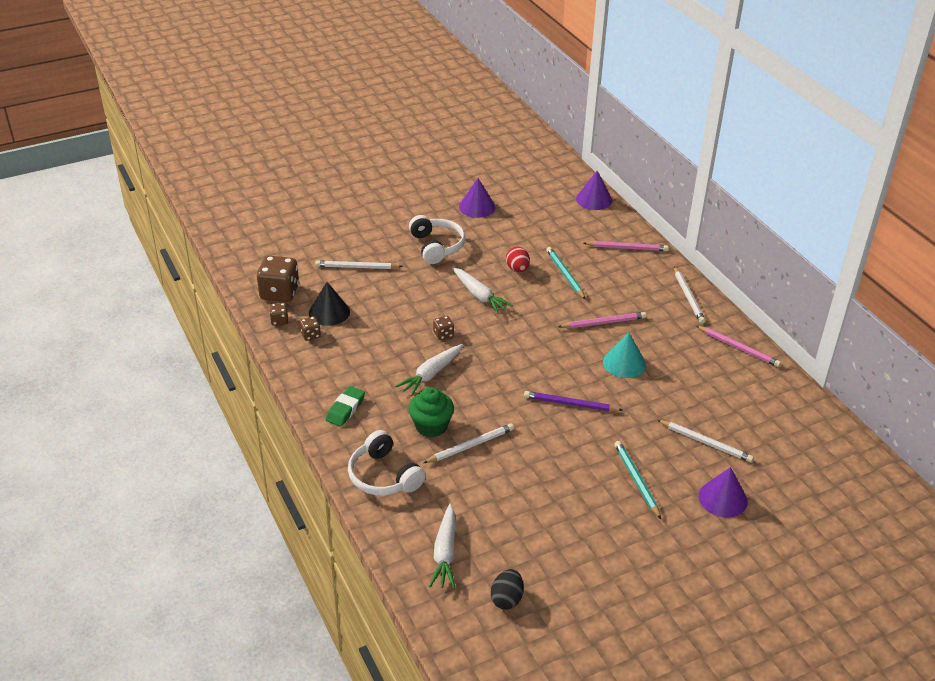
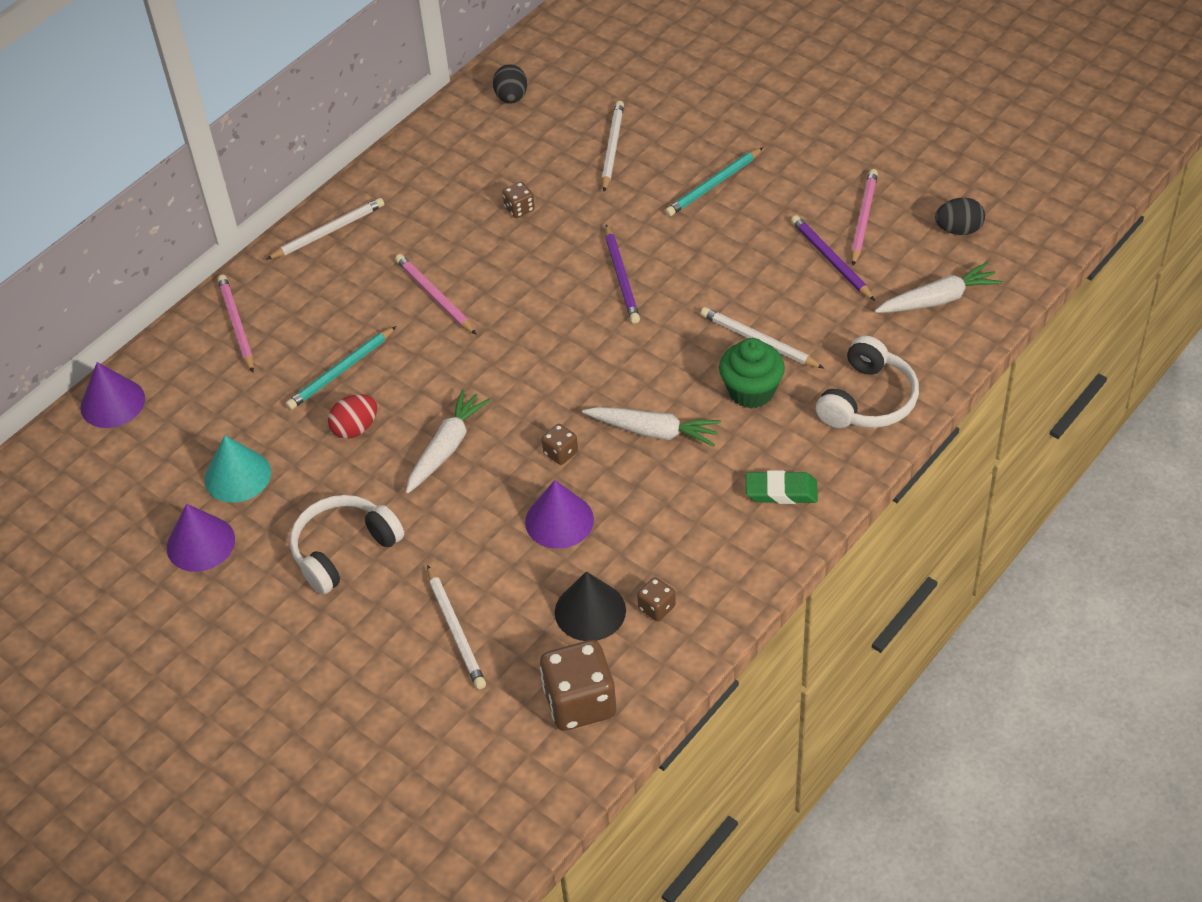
camera: 110 degrees left, 10 degrees up
(279, 320) = (648, 665): brown dice -> brown dice (519, 209)
(521, 512) = (831, 260): none -> purple pencil
(624, 363) = (509, 253): turquoise cone -> turquoise cone (237, 475)
(722, 498) = (693, 115): purple cone -> purple cone (559, 520)
(738, 348) = (416, 162): pink pencil -> pink pencil (863, 219)
(788, 410) = (511, 98): none -> black egg

